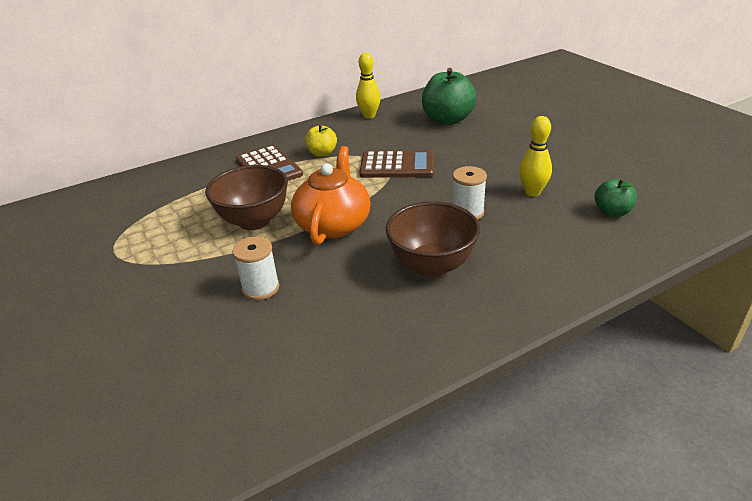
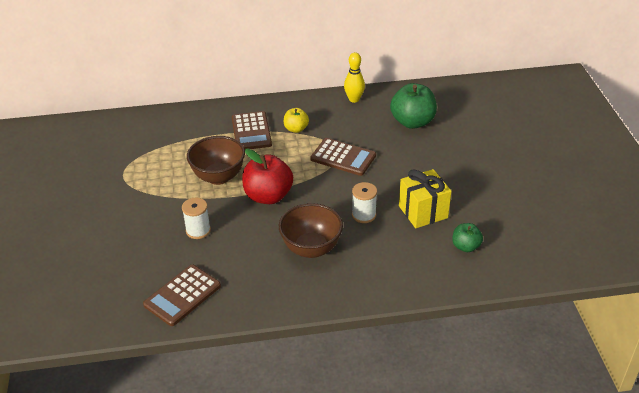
camera: 20 degrees right, 5 degrees up
(285, 382) = (182, 295): none -> brown calculator
(333, 224) = (268, 196): orange teapot -> red apple
(532, 192) = (423, 212): yellow bowling pin -> yellow gift

